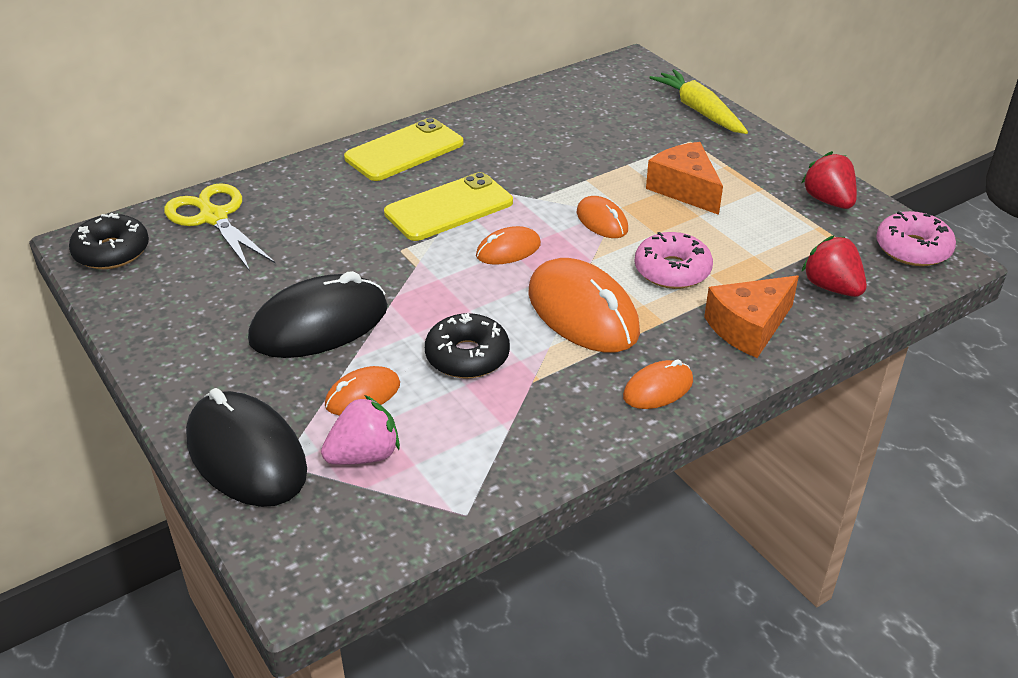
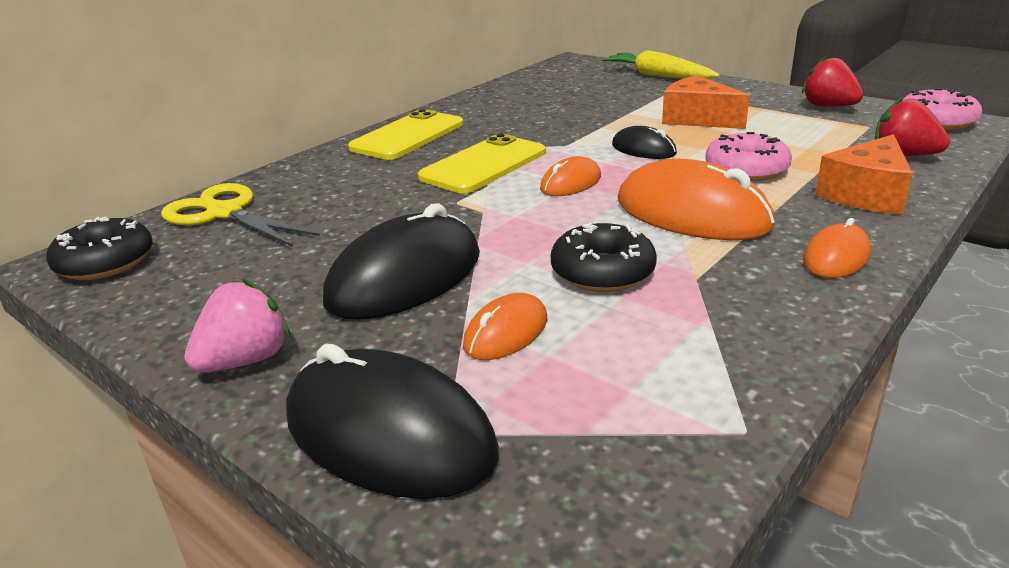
camera: 15 degrees left, 10 degrees down
(364, 455) = (555, 396): pink strawberry -> pink strawberry (246, 360)
(602, 221) = (643, 149): orange mouse -> black mouse

